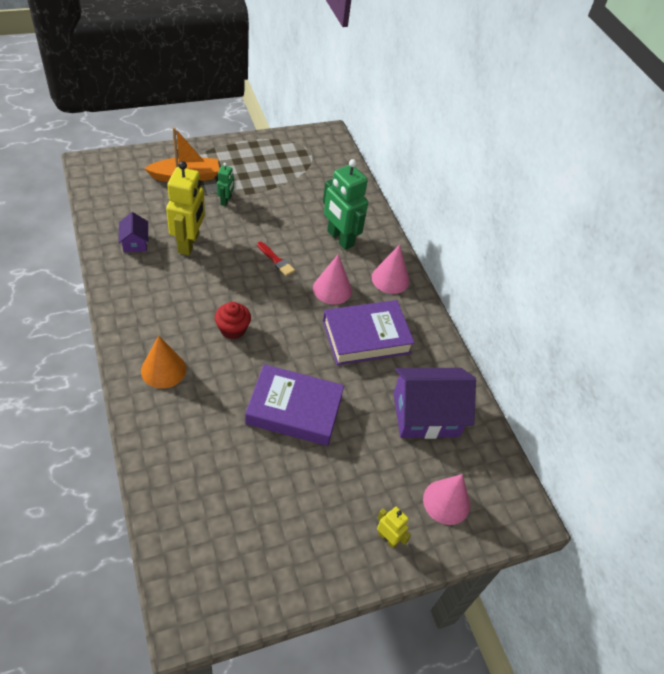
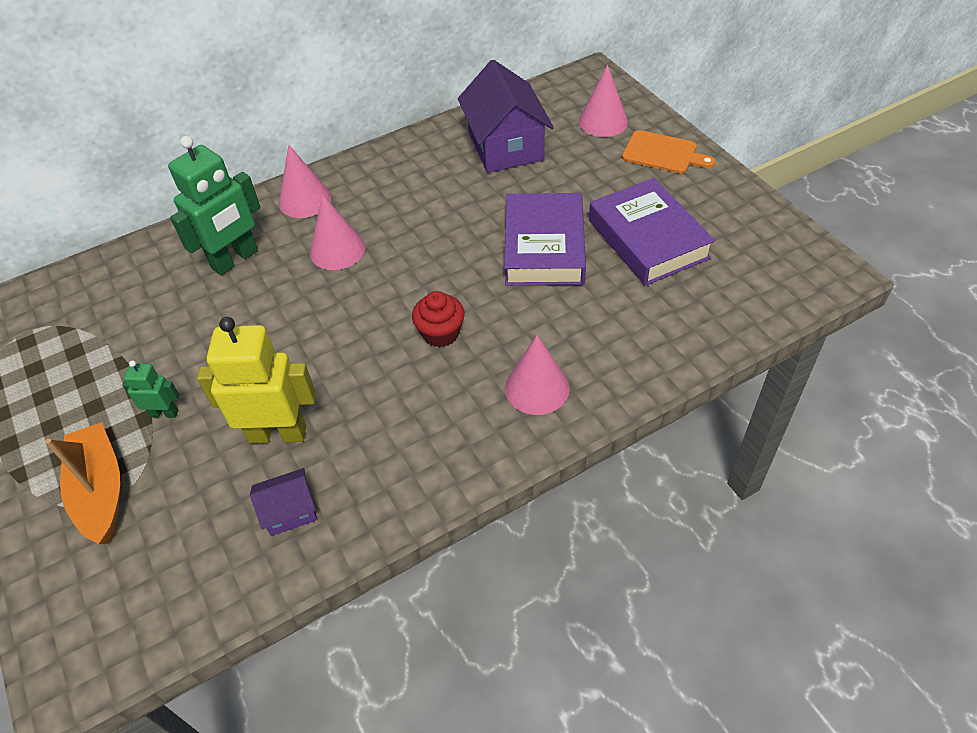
camera: 90 degrees left, 0 degrees up
(163, 370) = (537, 388): orange cone -> pink cone
(276, 260) = (294, 318): red brush -> none
(366, 337) = (411, 206): purple book -> purple book (648, 239)
(387, 538) = (663, 153): yellow robot -> orange cutting board

